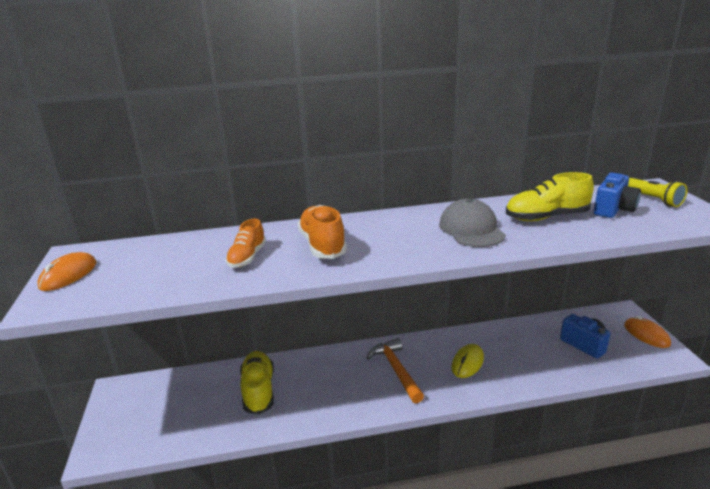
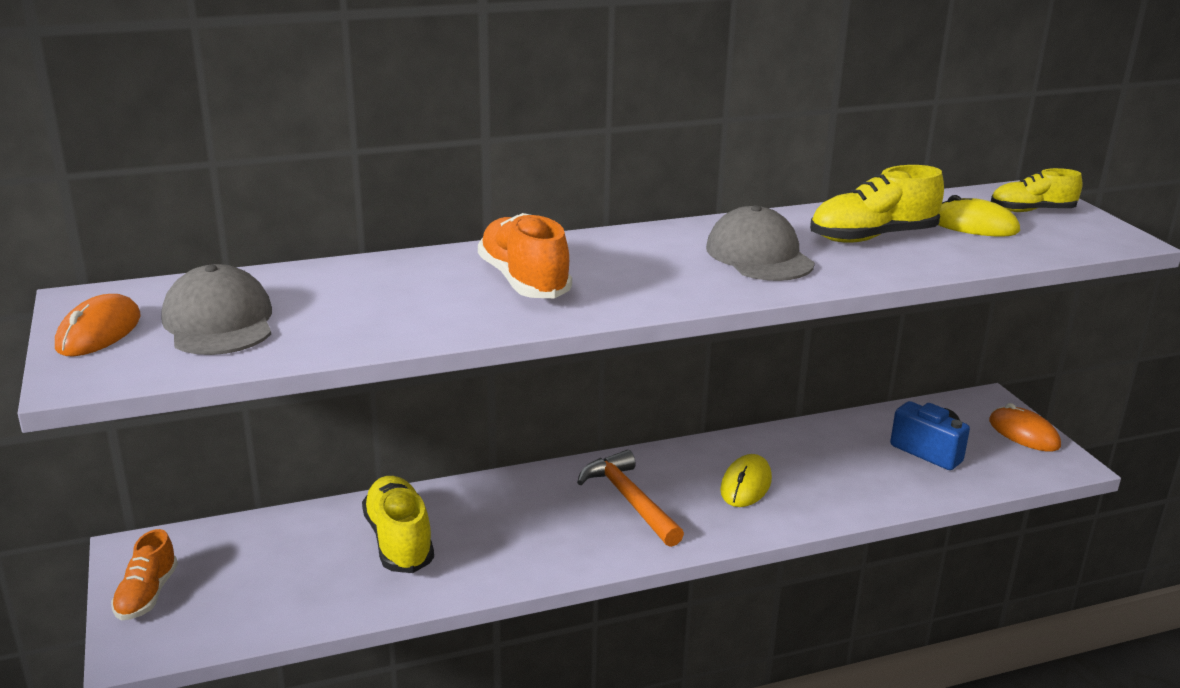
camera: 10 degrees left, 0 degrees up
(137, 269) = (219, 322): none -> grey cap
(247, 257) = (403, 301): orange shoe -> orange shoe (147, 595)
(613, 210) = (973, 225): blue camera -> yellow mouse
(653, 200) = (1032, 211): yellow flashlight -> yellow shoe

